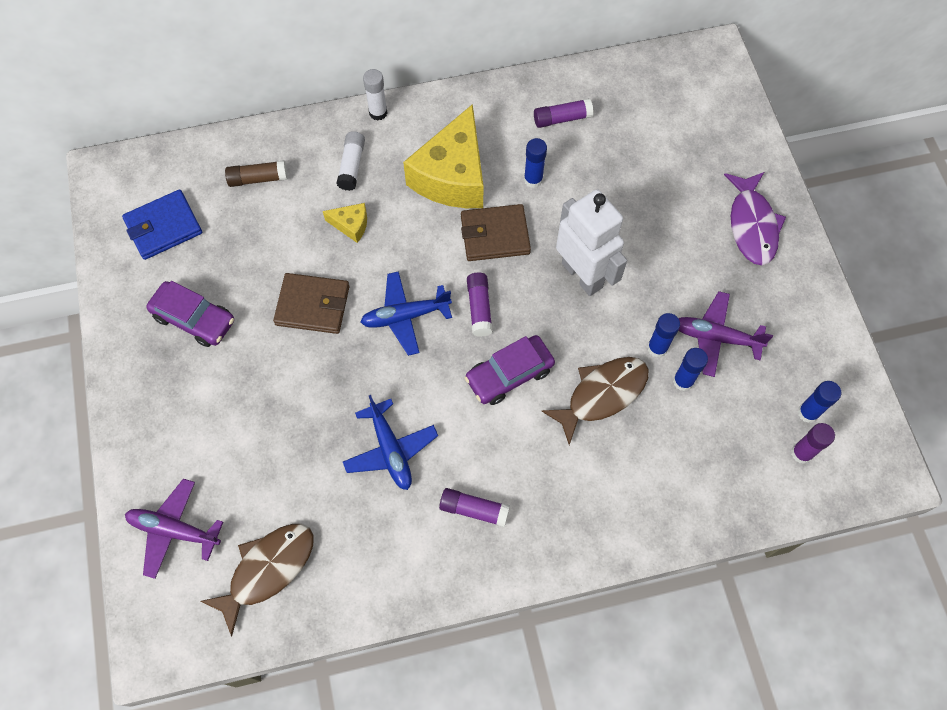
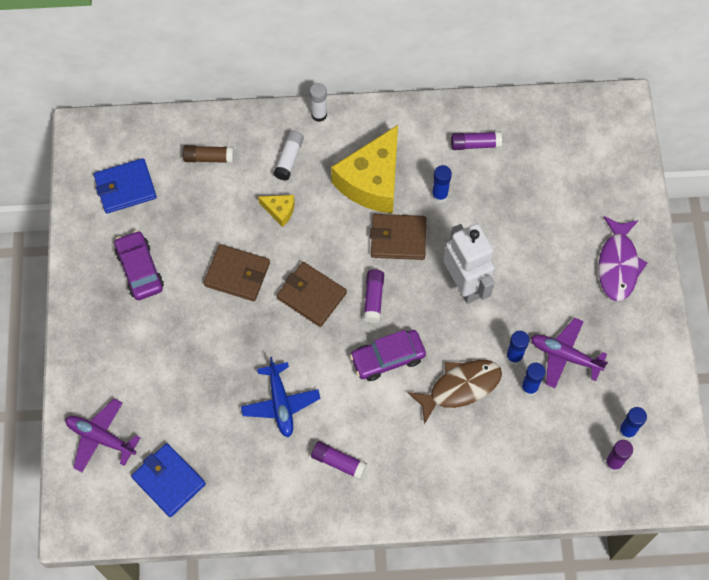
camera: 10 degrees right, 0 degrees up
(194, 319) = (140, 270): purple car -> purple car turned 150 degrees counterclockwise
(267, 570) = (169, 481): brown fish -> blue wallet
(405, 316) = (311, 296): blue plane -> brown wallet

